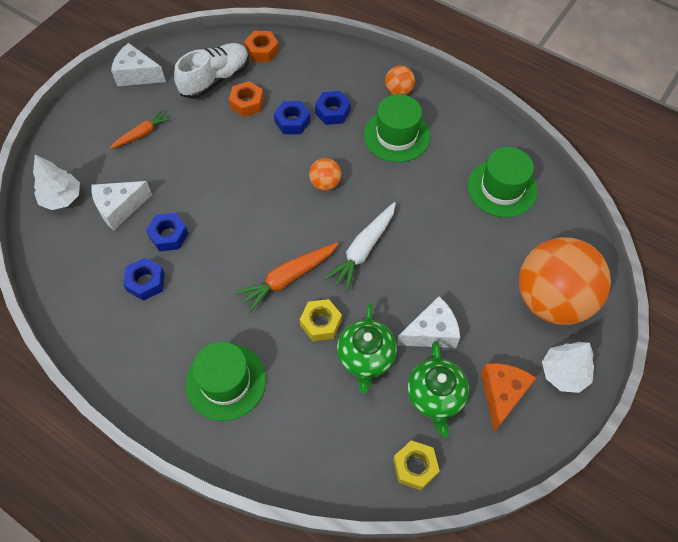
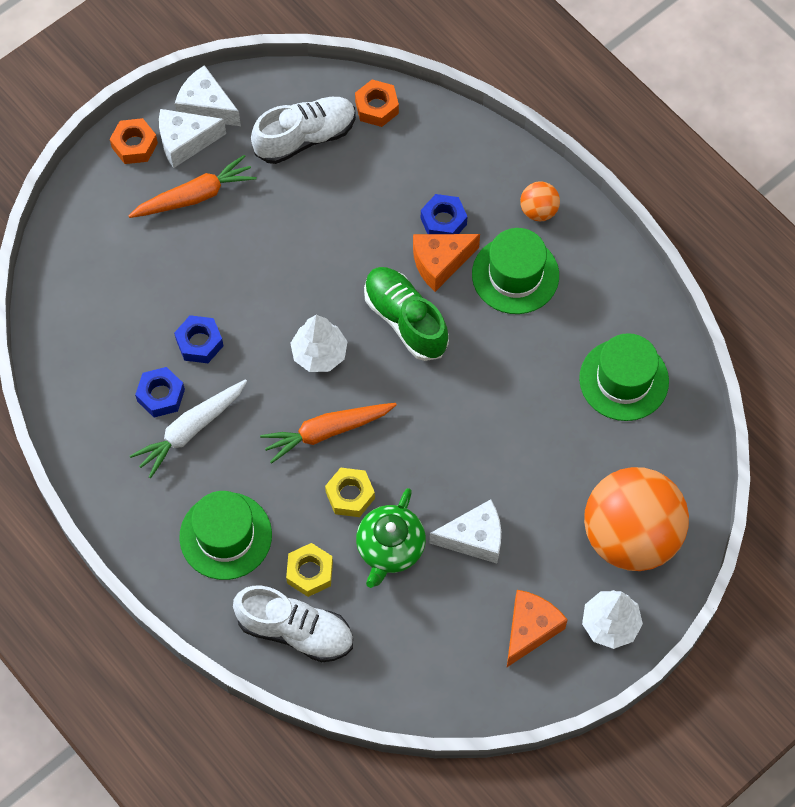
camera: 15 degrees right, 5 degrees up
(62, 198) = (82, 262): white tree -> white tree (319, 353)
(119, 208) = (148, 292): white cheese -> white cheese (185, 142)
(142, 134) = (195, 196): orange carrot -> orange carrot, size x1.54
(247, 103) = (337, 182): orange nut -> orange nut (134, 145)
(292, 122) = (388, 223): blue nut -> none
(307, 448) = (295, 631): none -> white shoe
(325, 183) = (405, 320): orange ball -> green shoe
(339, 139) = (440, 263): none -> orange cheese
(363, 249) = (426, 418): white carrot -> white carrot (190, 430)
(415, 467) = (407, 681): yellow nut -> yellow nut (310, 572)
(435, 396) = (454, 612): green teapot -> none

